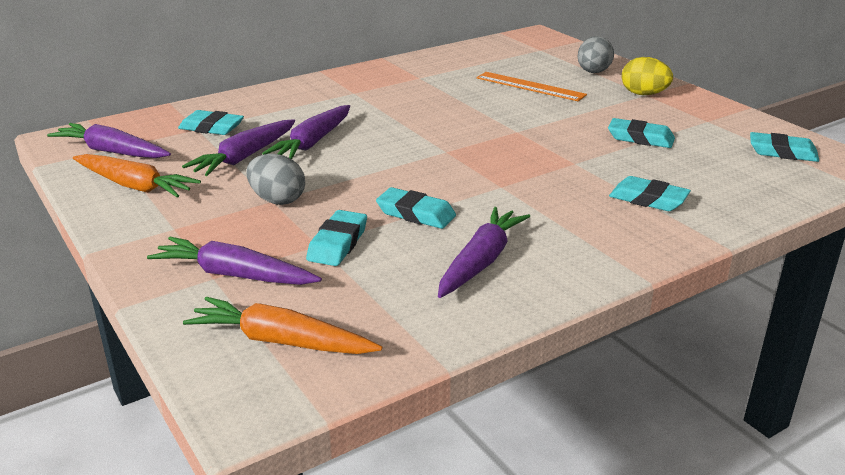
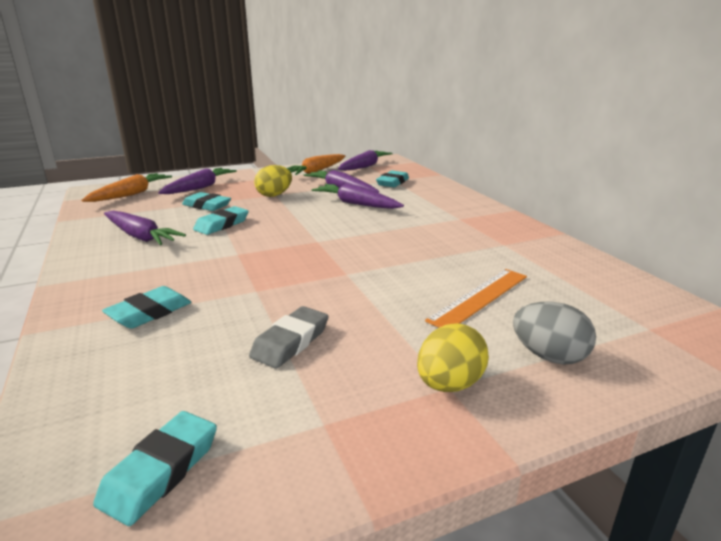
camera: 100 degrees right, 5 degrees down
(277, 200) = (274, 195): grey egg -> yellow egg
(640, 138) = (291, 342): turquoise eraser -> grey eraser

